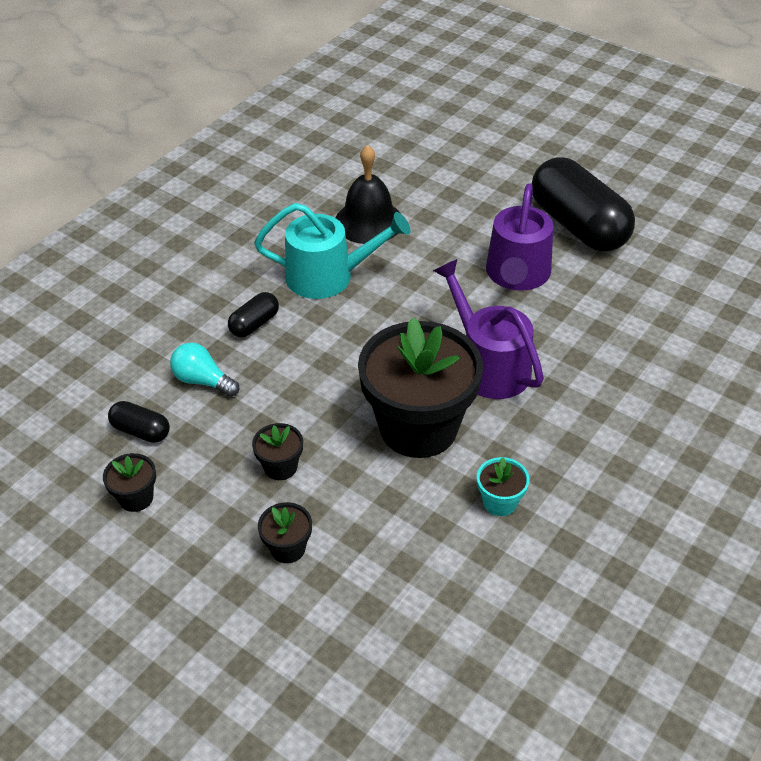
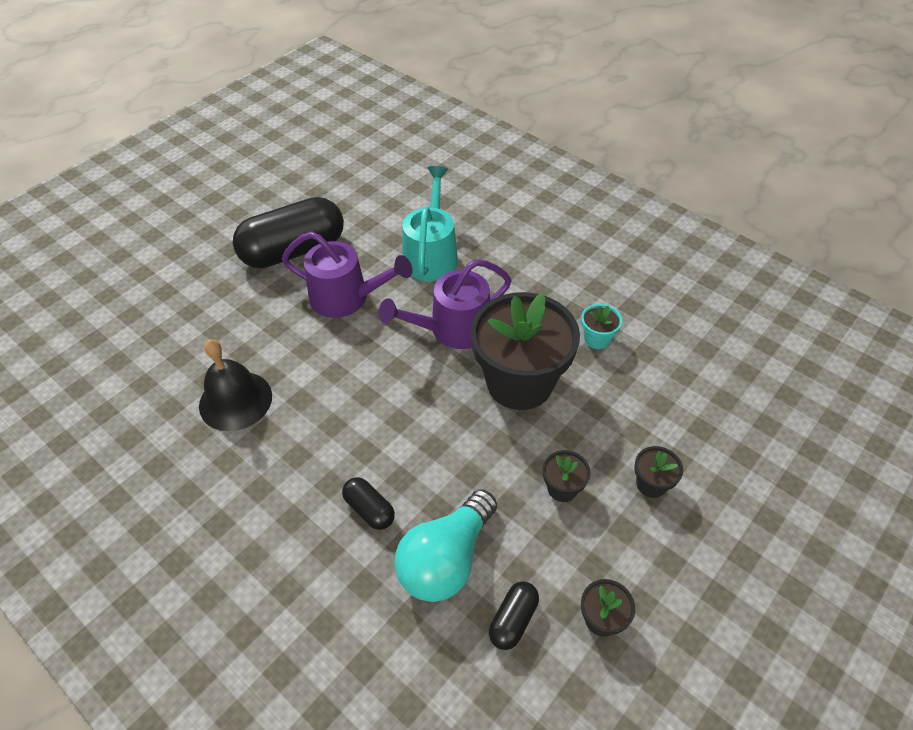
camera: 85 degrees left, 5 degrees up
(203, 381) = (446, 559): turquoise light bulb -> turquoise light bulb, size x1.70
(328, 276) = (312, 440): turquoise watering can -> turquoise watering can (431, 255)

